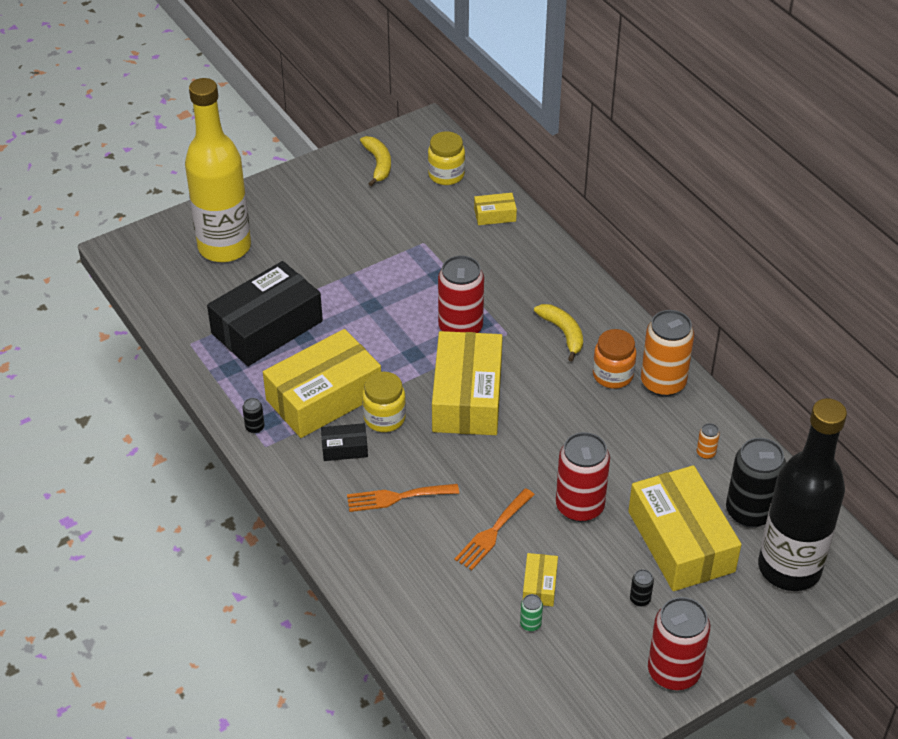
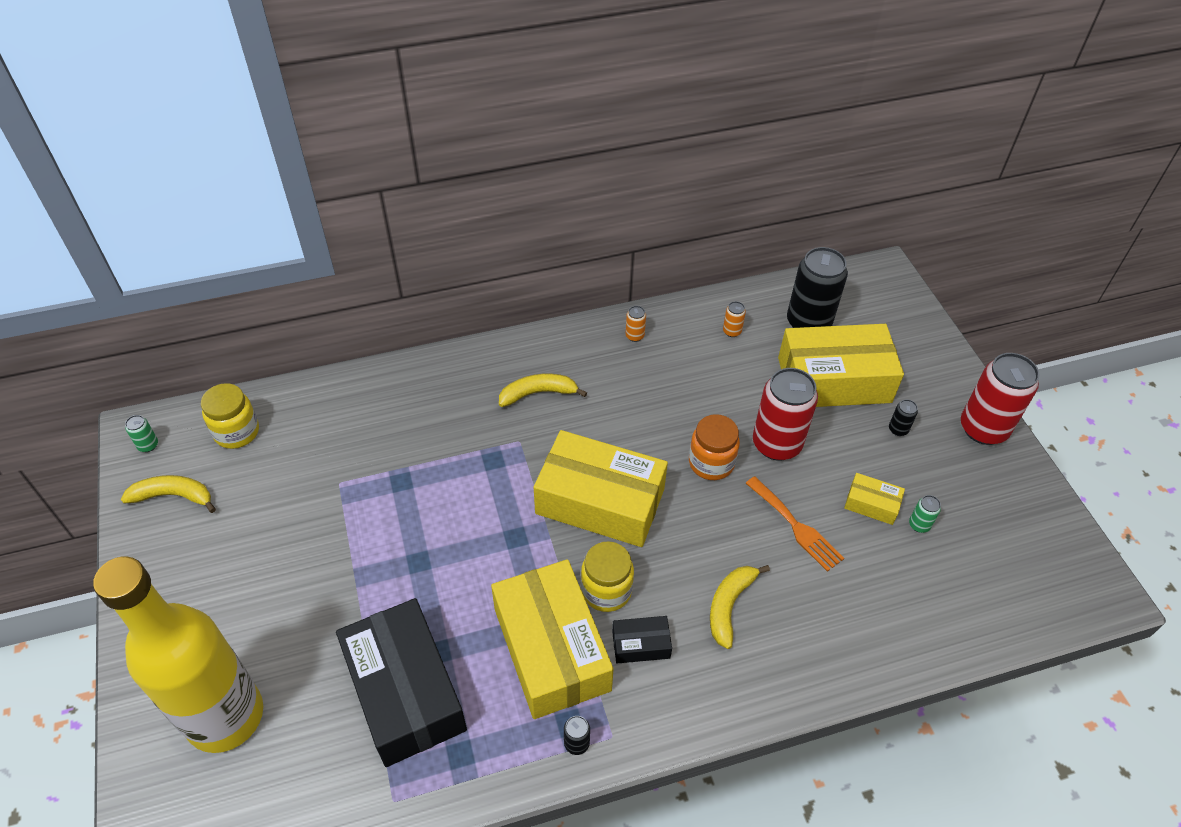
camera: 75 degrees left, 5 degrees up
(344, 448) = (641, 644): black box -> black box turned 75 degrees clockwise
(397, 497) = (729, 606): orange fork -> yellow banana
(415, 136) = (148, 445): none -> green can
(460, 328) = (493, 481): red can -> none
(495, 215) = (330, 404): yellow box -> none
(612, 375) = (611, 370): orange jar -> orange jar (711, 463)
(663, 383) = (634, 336): orange can -> orange can, size x0.41
(789, 568) = (876, 316): black bottle -> none

